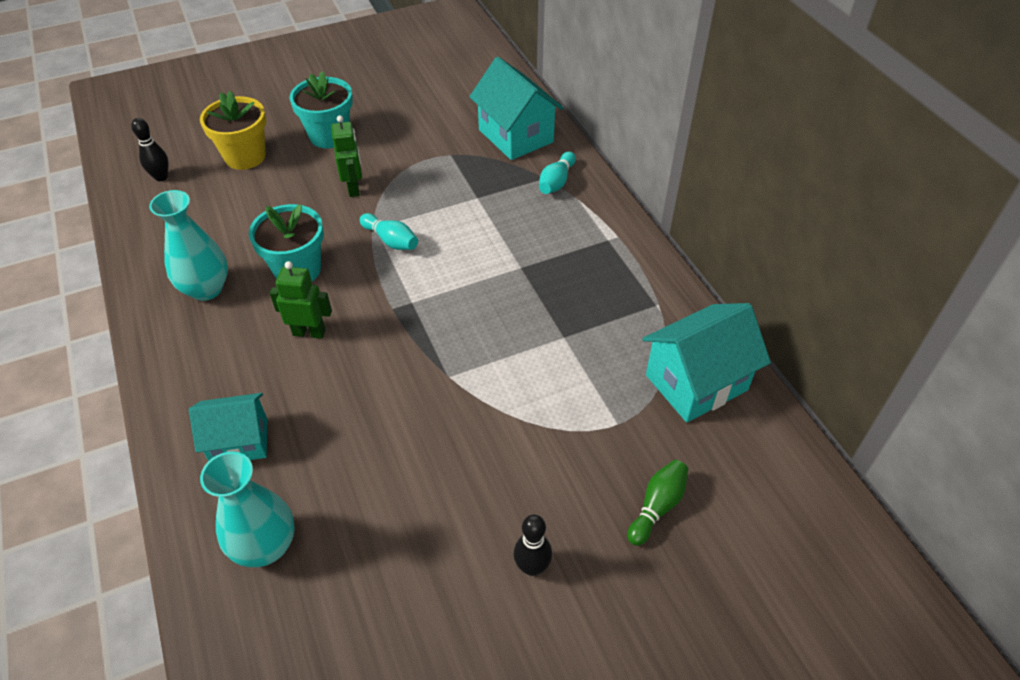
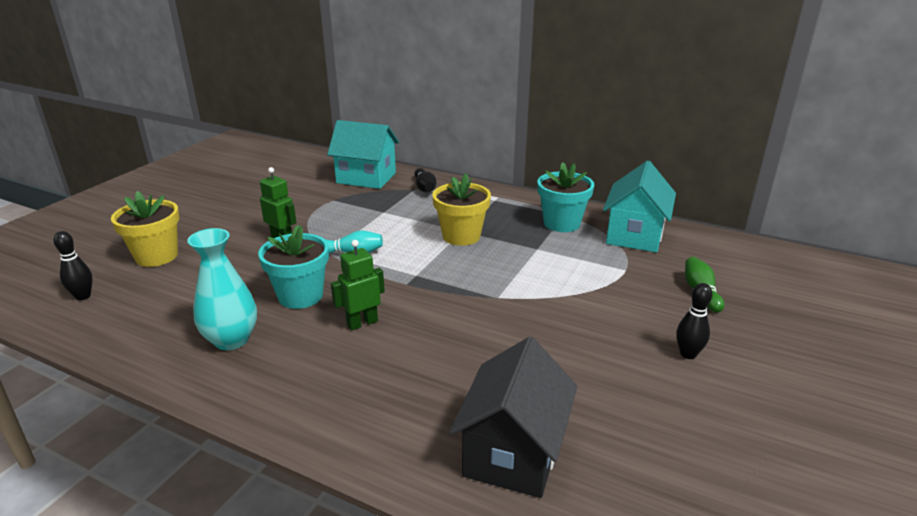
camera: 40 degrees left, 20 degrees down
(239, 442) = (399, 408): turquoise house -> none
(265, 546) = (513, 453): turquoise vase -> black house
(329, 136) = (220, 221): turquoise flower pot -> turquoise flower pot (561, 223)
(510, 275) = (461, 236): none -> yellow flower pot
(556, 182) = (425, 188): turquoise bowling pin -> black bowling pin

